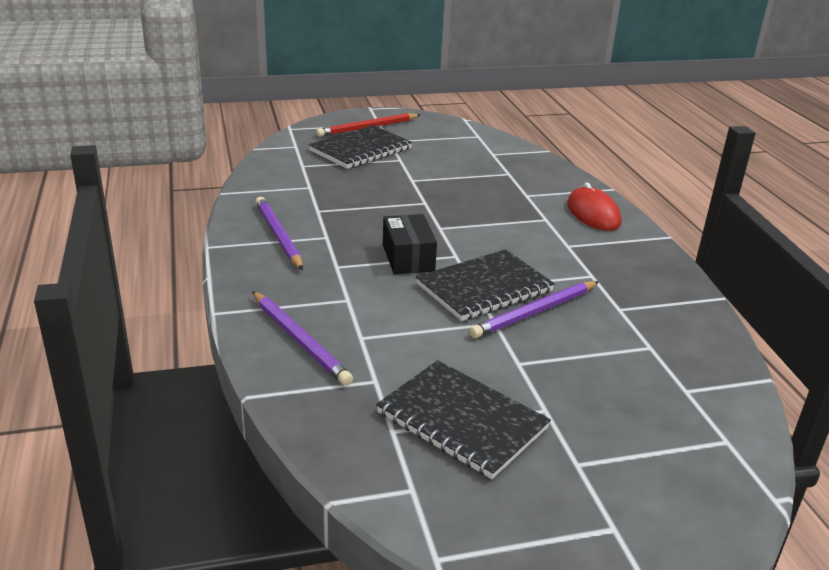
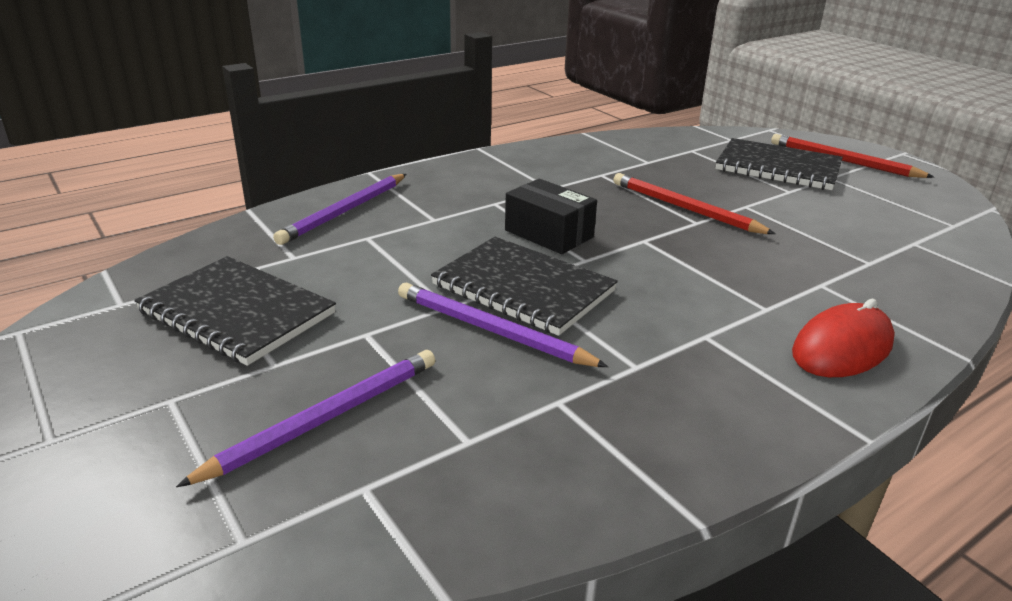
camera: 70 degrees right, 0 degrees up
(278, 235) = (527, 168): purple pencil -> purple pencil (324, 418)
(402, 199) = (685, 208): none -> red pencil
(408, 258) = (549, 233): black box -> black box turned 75 degrees clockwise
(461, 421) = (236, 313): black notebook -> black notebook turned 75 degrees counterclockwise

